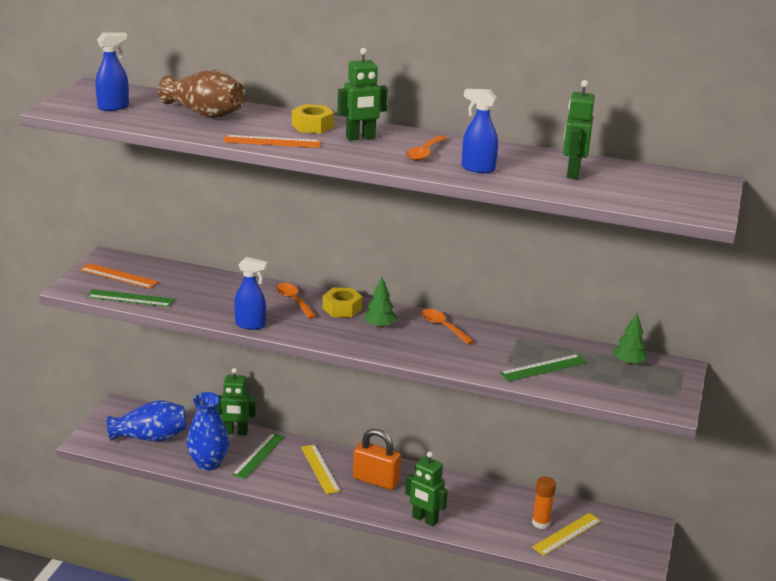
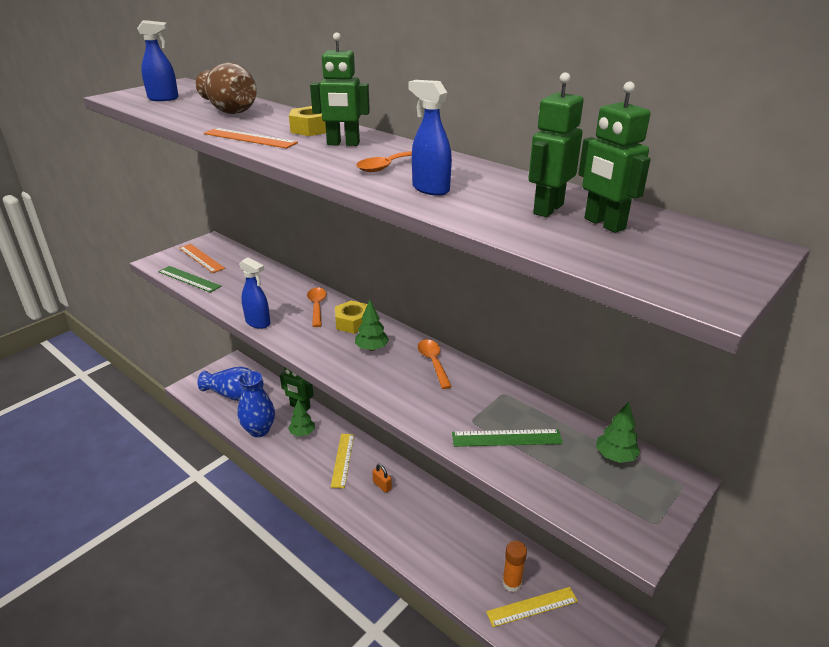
camera: 25 degrees right, 5 degrees up
(258, 455) = (302, 433): green ruler -> green tree
(376, 480) = (382, 485): orange padlock -> orange padlock, size x0.49
(424, 519) = (399, 543): green robot -> green robot (604, 224)

